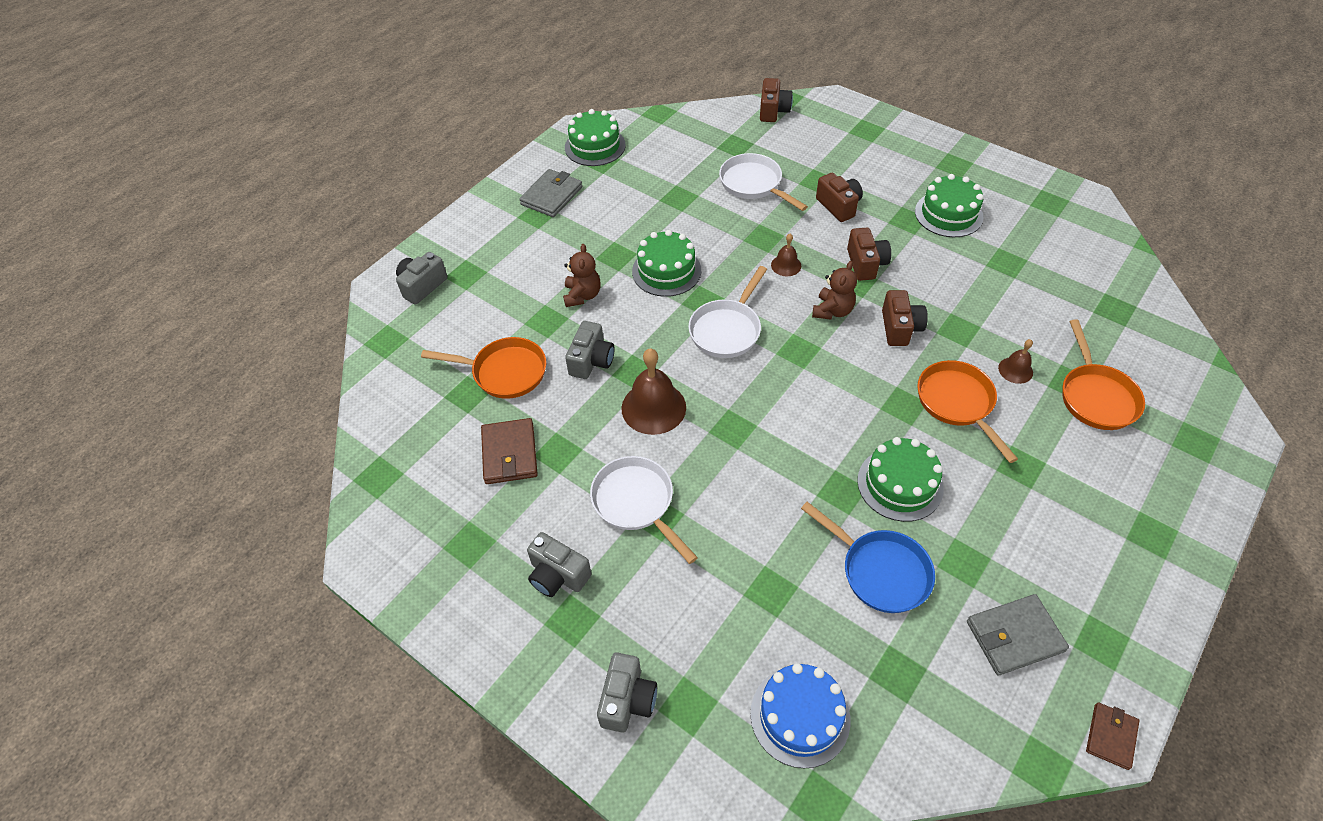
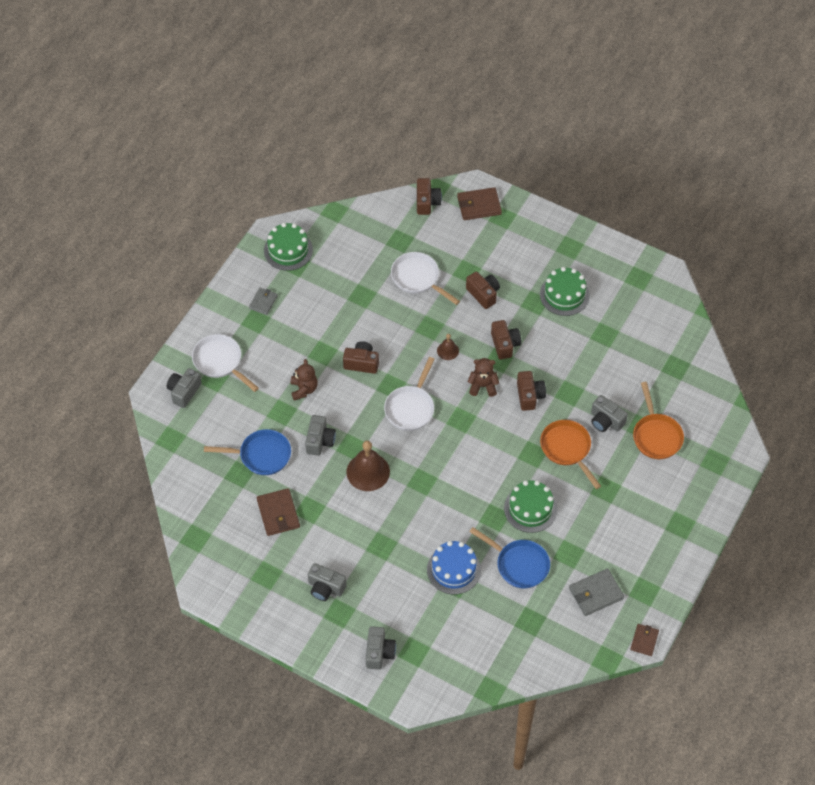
camera: 10 degrees left, 5 degrees up
(504, 372) = (261, 455): orange pan -> blue pan
(552, 196) = (263, 302): grey wallet -> grey wallet, size x0.63
(636, 503) = (366, 538): white pan -> white pan (220, 362)
(666, 271) = (361, 363): green cake -> brown camera
(800, 716) = (476, 650): blue cake -> blue cake (453, 569)
(832, 311) = (483, 386): brown teddy bear -> brown teddy bear turned 105 degrees counterclockwise
(838, 117) = (479, 205): none -> brown wallet
(1015, 370) = (606, 421): brown bell -> grey camera

